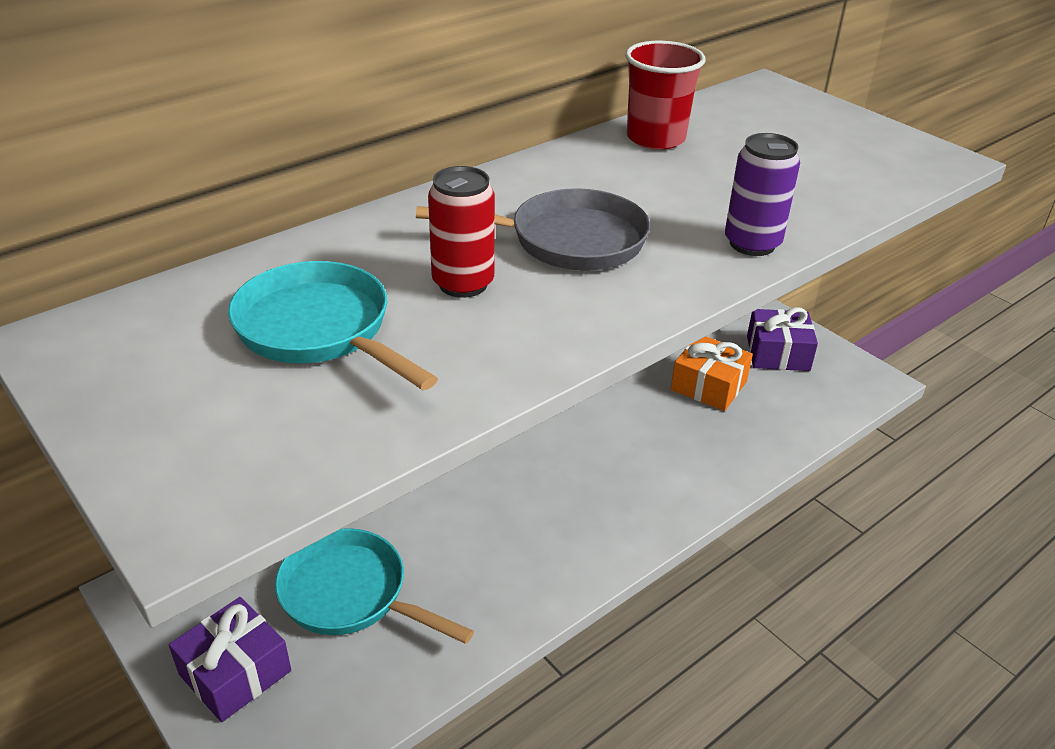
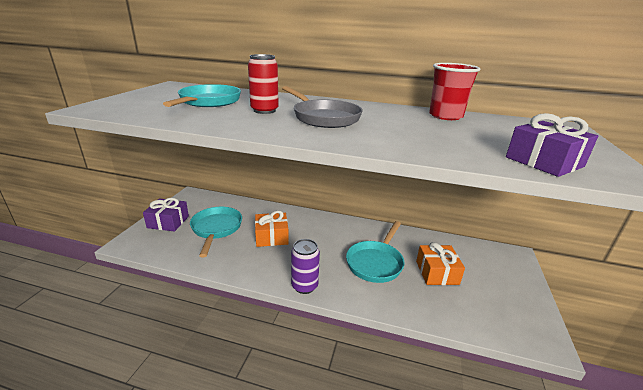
camera: 55 degrees right, 10 degrees down
(459, 521) = (271, 237): none -> orange gift
(640, 432) = (375, 263): none -> turquoise pan
(752, 244) = (390, 146): purple can -> purple can (304, 286)
(778, 353) = (500, 288): purple gift -> purple gift (544, 162)

